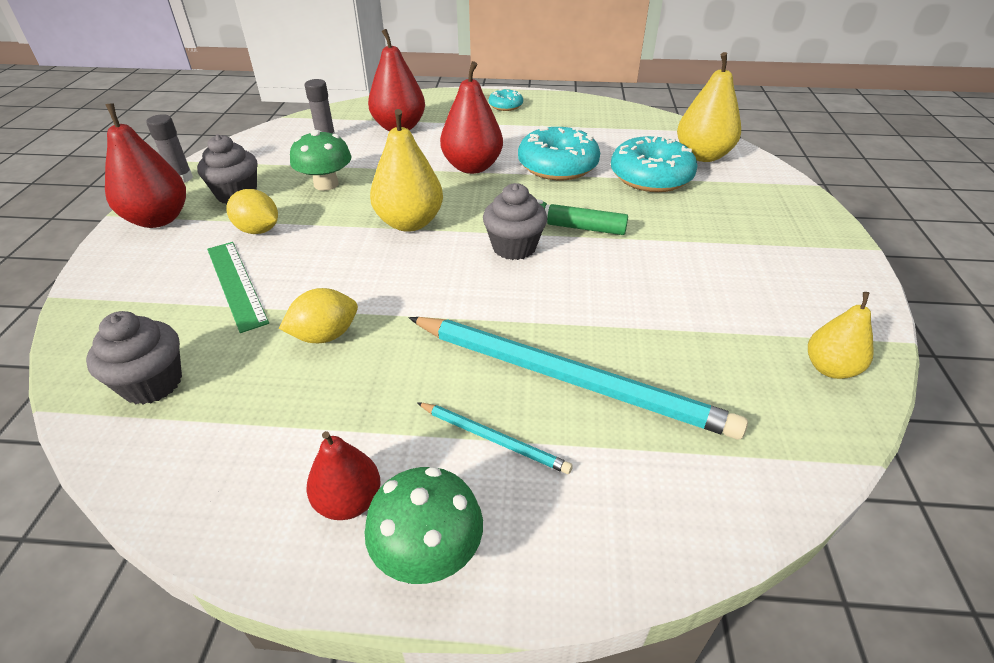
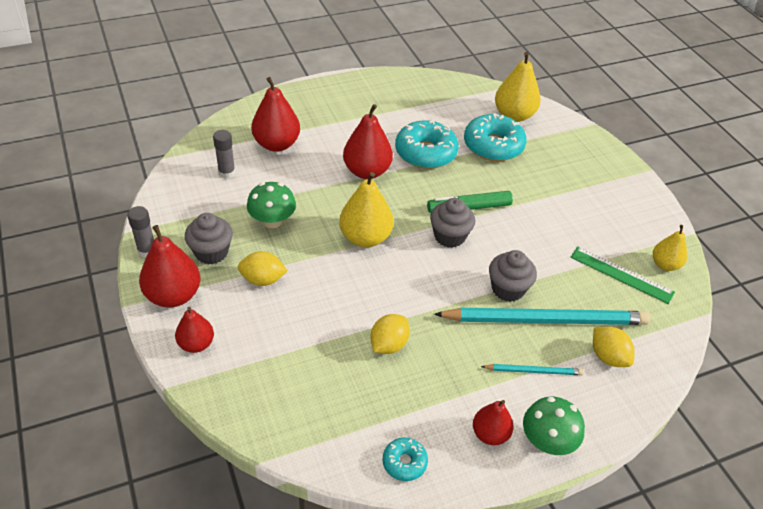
camera: 30 degrees left, 5 degrees up
(125, 267) = (196, 344): none -> red pear
(152, 383) = (314, 417): grey cupcake -> grey cupcake (508, 289)
(236, 284) = (293, 329): green ruler -> green ruler (621, 274)
(505, 106) = (341, 97): turquoise donut -> turquoise donut (404, 462)
(635, 464) = (608, 357): none -> yellow lemon

